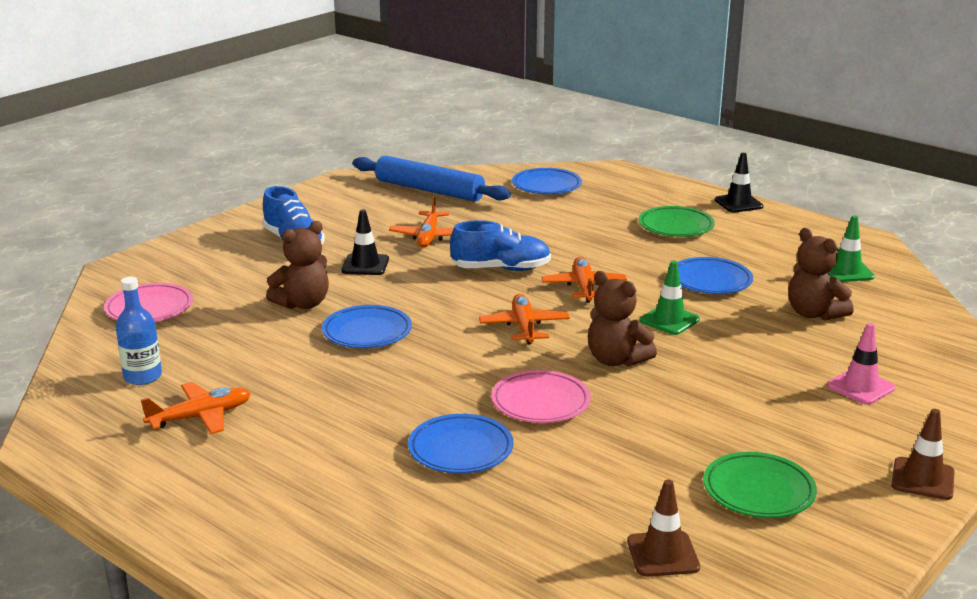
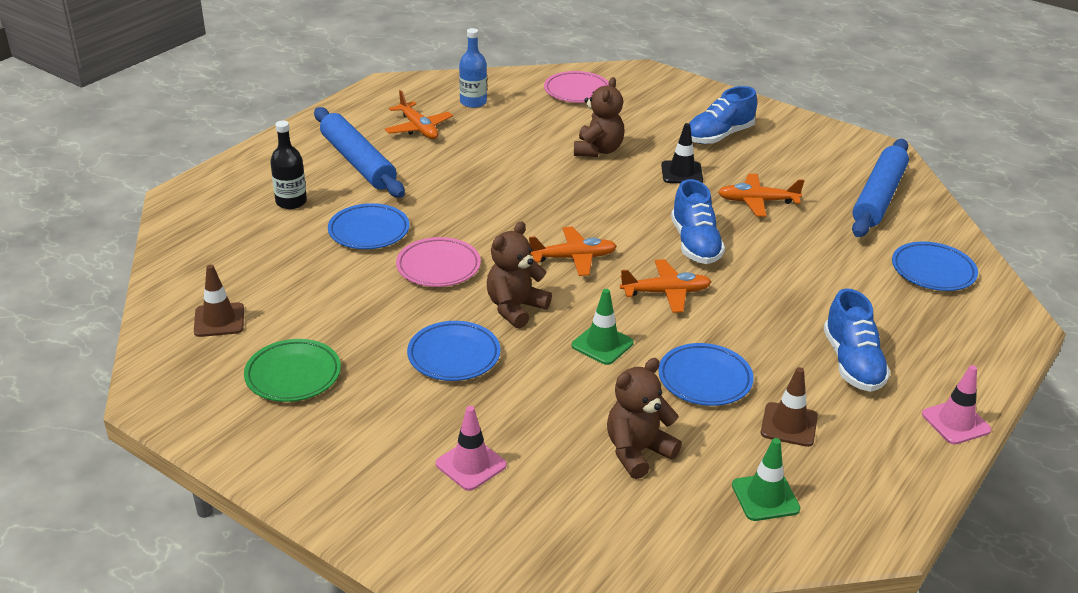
camera: 85 degrees right, 10 degrees up
(280, 463) = (358, 162): none -> blue rolling pin
(303, 304) = (598, 150): brown teddy bear -> brown teddy bear turned 120 degrees counterclockwise
(367, 332) = (552, 182): blue plate -> blue plate (454, 355)
(377, 514) = (291, 202): none -> black bottle
(676, 226) = (852, 363): green plate -> blue shoe
(738, 203) = (955, 422): black traffic cone -> pink traffic cone
(922, 479) = (298, 480): brown traffic cone -> brown traffic cone (789, 425)

